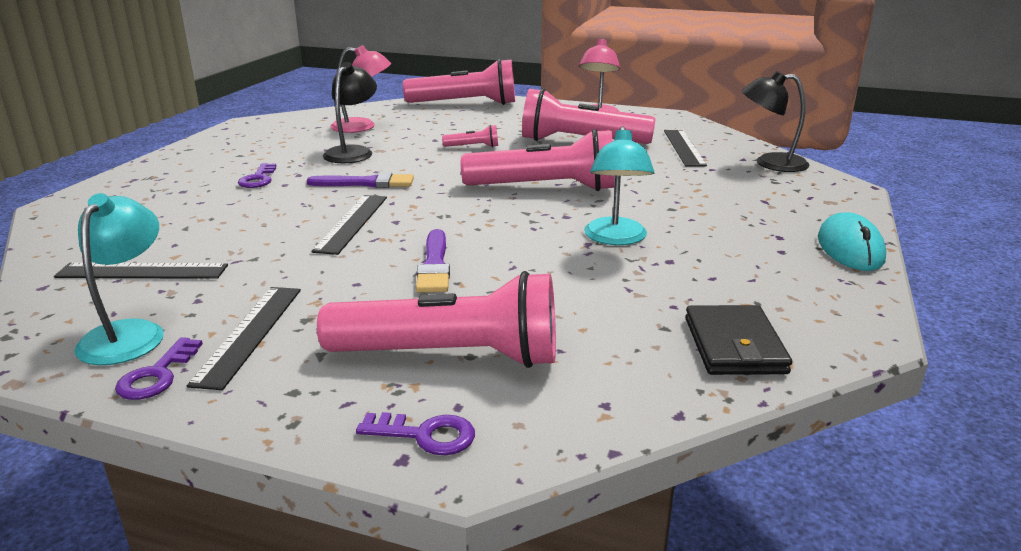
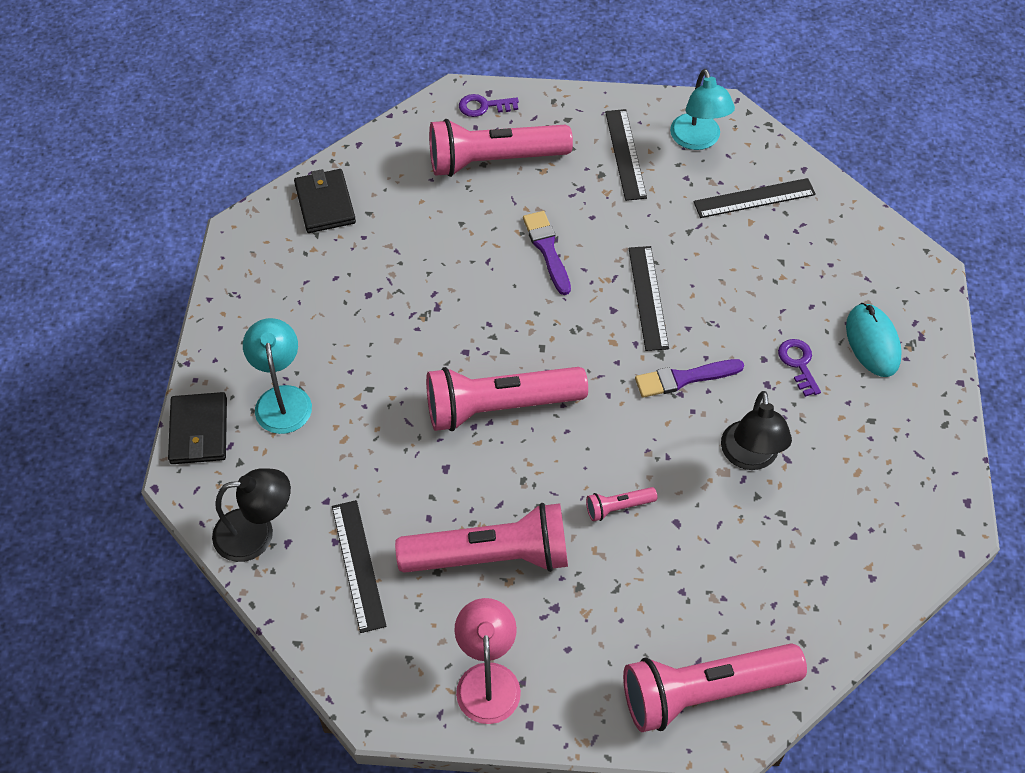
camera: 165 degrees right, 30 degrees up
(157, 375) = (649, 114): purple key -> none
(362, 126) = (795, 549): pink lamp -> none
(615, 238) = (414, 319): turquoise lamp -> turquoise lamp (282, 399)
(846, 206) = (199, 431): none -> black wallet
(850, 248) = (218, 344): turquoise mouse -> turquoise mouse (872, 342)

